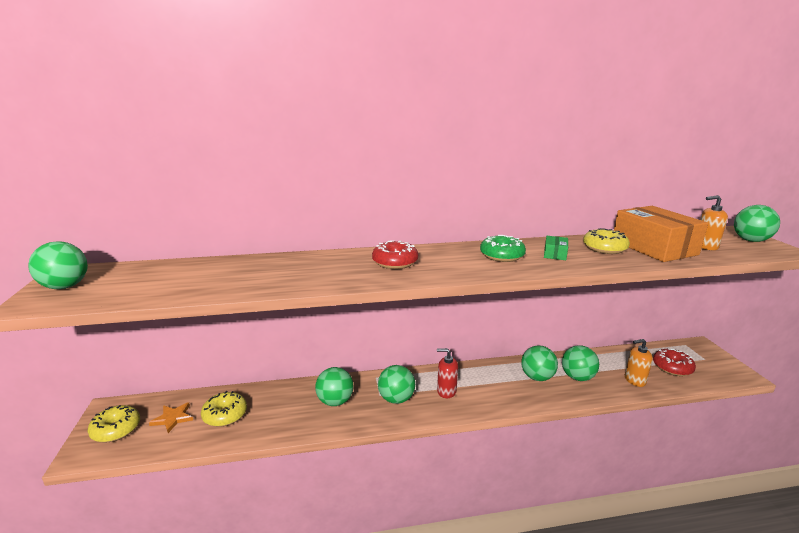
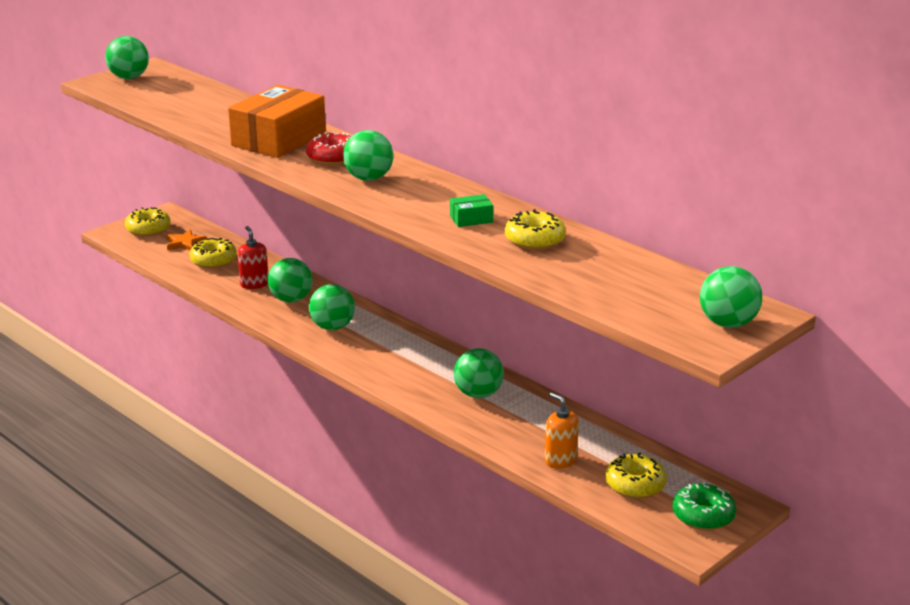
camera: 55 degrees right, 5 degrees up
(446, 391) = (379, 349): red soap dispenser -> red soap dispenser (254, 284)
(502, 256) = (424, 196): green donut -> green donut (703, 516)
(577, 377) = (514, 420): green ball -> green ball (368, 178)
(654, 247) = (585, 266): orange box -> orange box (279, 139)
(672, 368) = (635, 485): red donut -> yellow donut
(705, 246) = (644, 296): orange soap dispenser -> none

